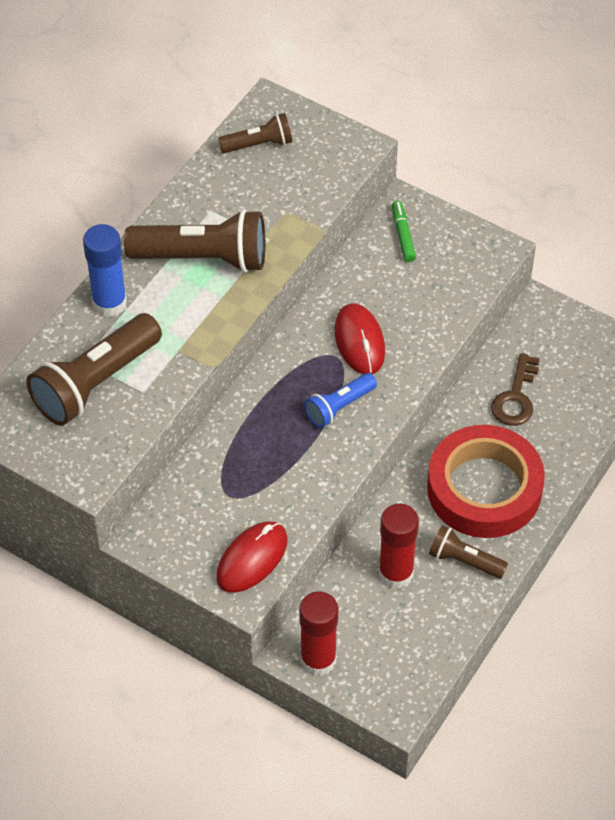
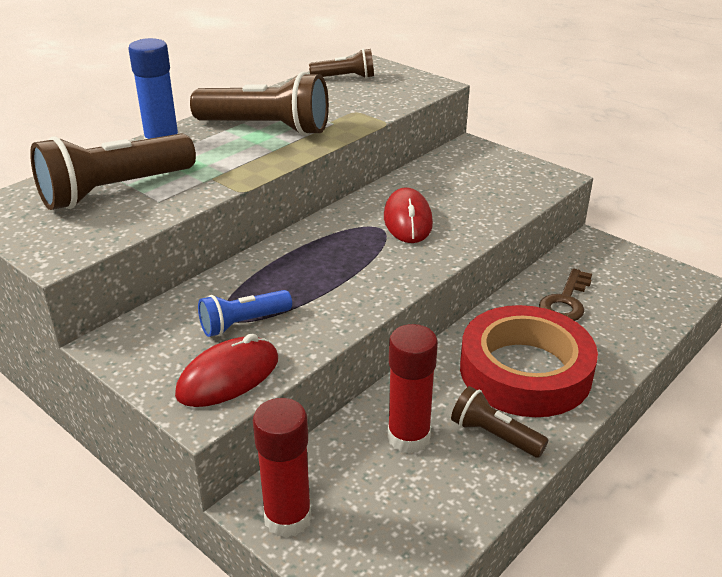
camera: 10 degrees right, 20 degrees down
(339, 407) = (373, 263): blue flashlight -> blue flashlight (243, 323)
(403, 235) = (465, 161): green marker -> none

